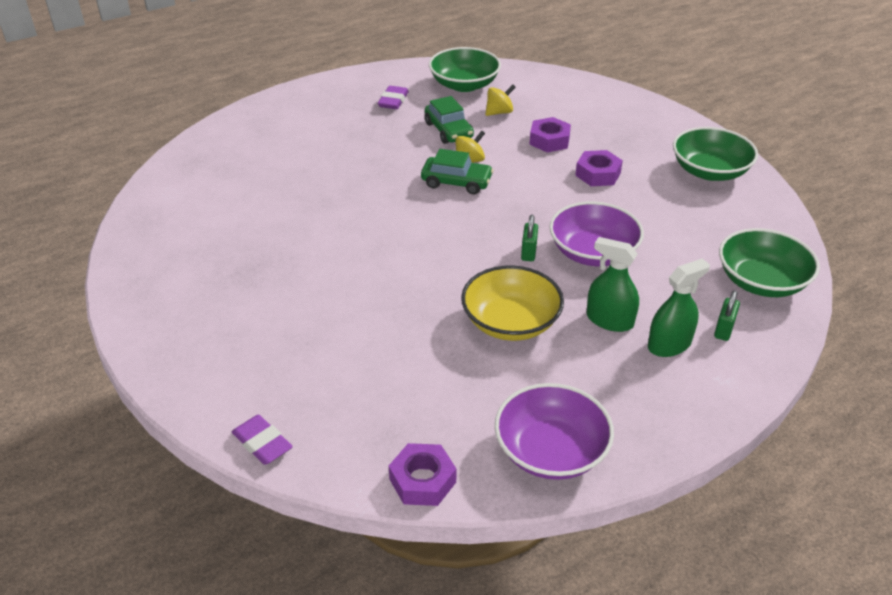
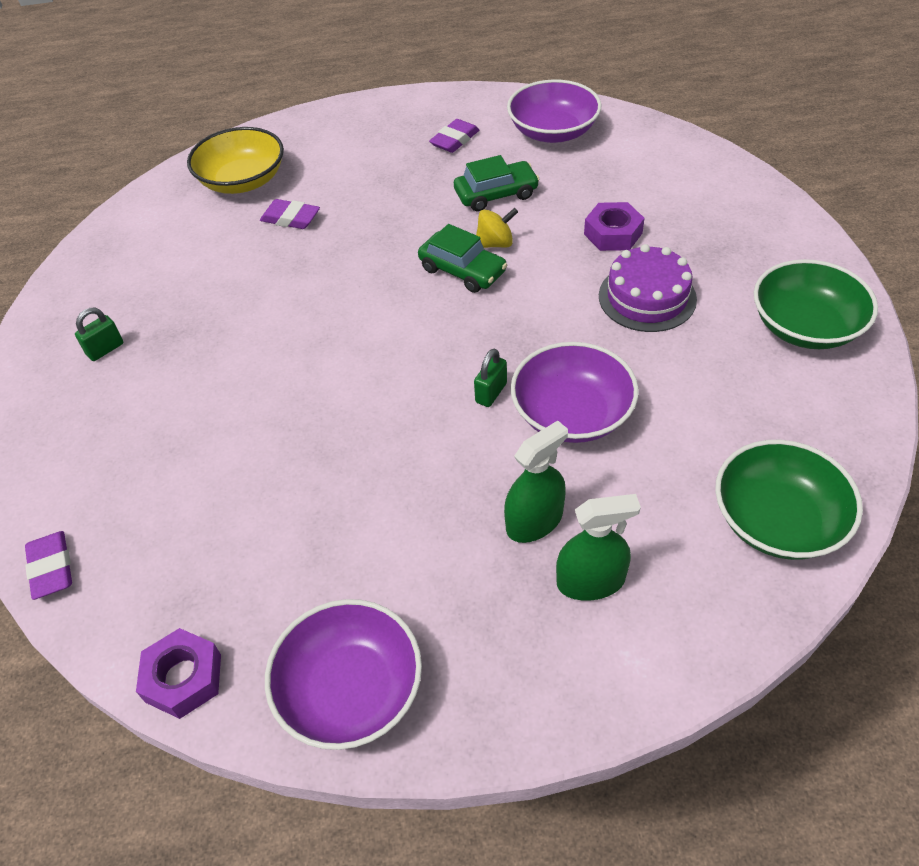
camera: 25 degrees right, 10 degrees up
(296, 173) = (290, 218): none -> purple eraser
(448, 130) = (496, 194): green car -> green car turned 105 degrees counterclockwise
(464, 85) = (553, 132): green bowl -> purple bowl
(499, 112) = (573, 180): yellow spinning top -> none
(510, 322) = (411, 488): yellow bowl -> yellow bowl (242, 181)
(598, 174) = (647, 297): purple nut -> purple cake
(609, 320) = (534, 521): green spray bottle -> green spray bottle turned 90 degrees clockwise
(724, 330) = (678, 581): green padlock -> green padlock (105, 349)

